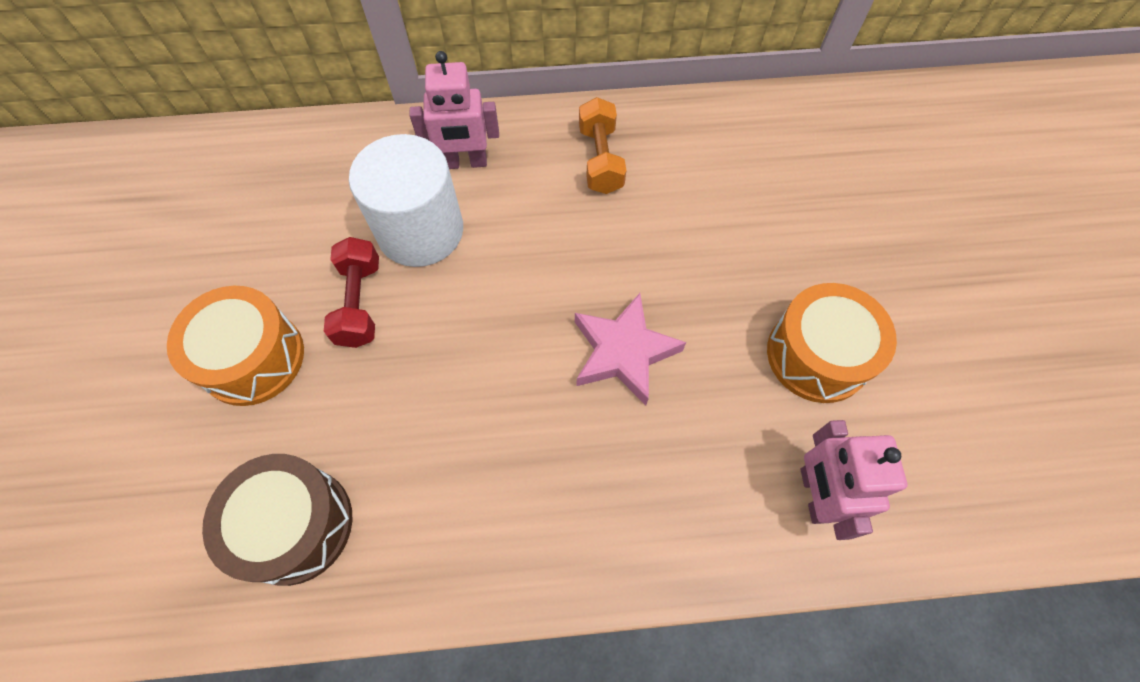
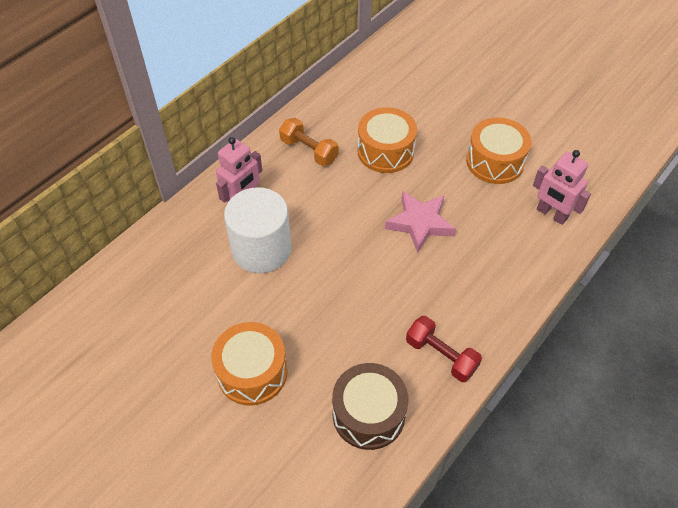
camera: 45 degrees left, 10 degrees down
(360, 303) = (274, 304): red dumbbell -> red dumbbell (441, 355)
(688, 228) = (385, 151): none -> orange drum

